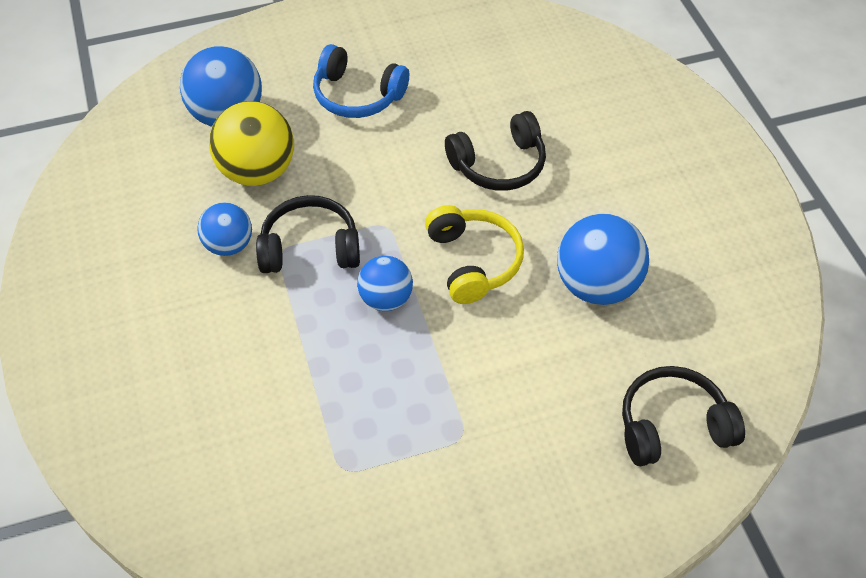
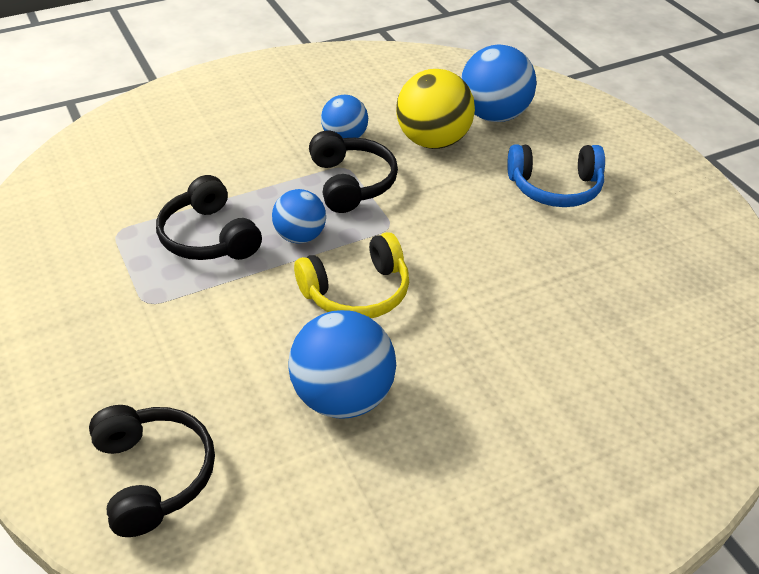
camera: 80 degrees right, 10 degrees down
(357, 95) = (555, 188): blue headphones -> blue headphones turned 105 degrees counterclockwise
(499, 165) = (498, 301): black headphones -> black headphones (208, 237)

